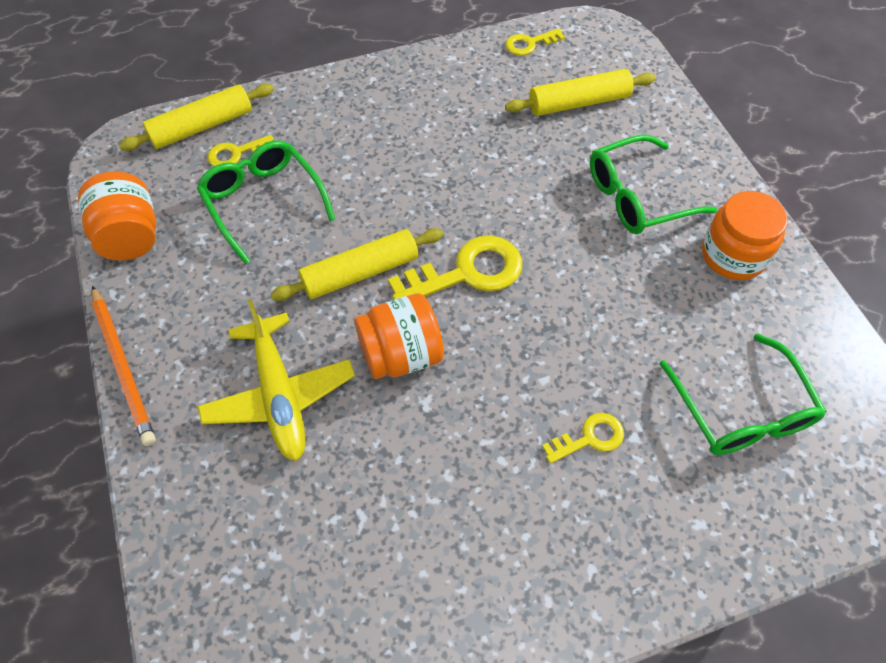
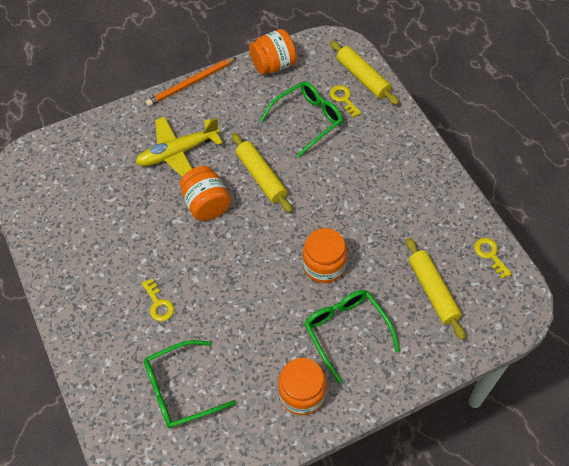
camera: 85 degrees right, 0 degrees up
(467, 272) = (268, 232): yellow key -> none
(532, 210) = (324, 265): none -> orange jar

